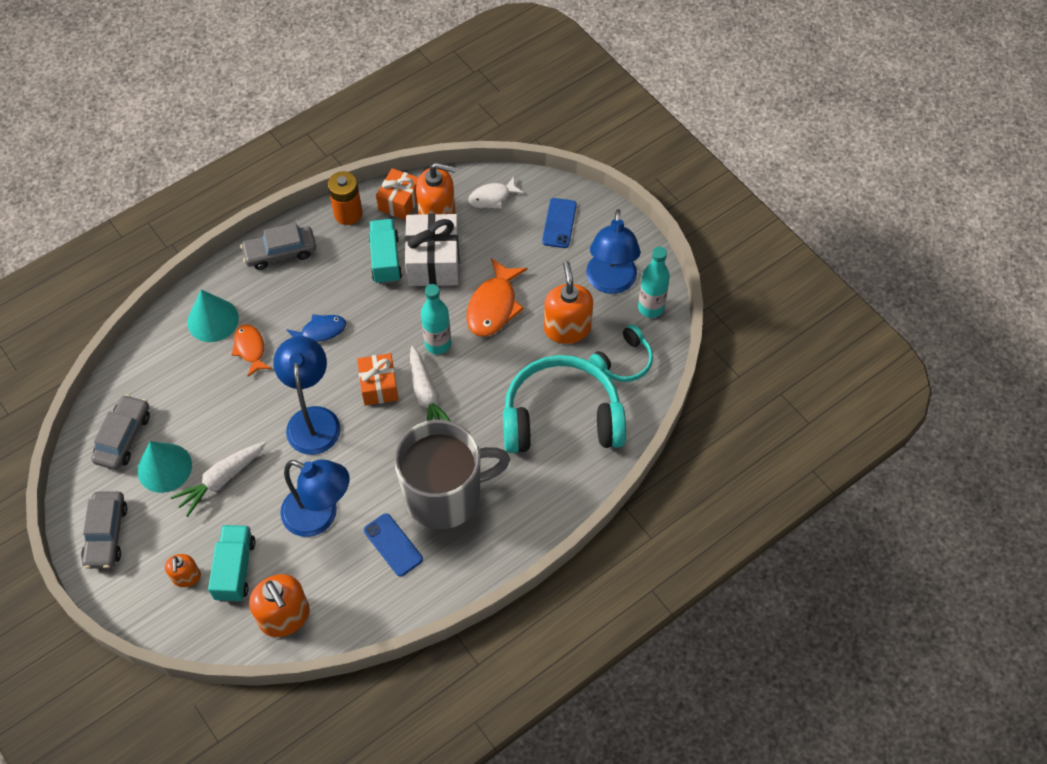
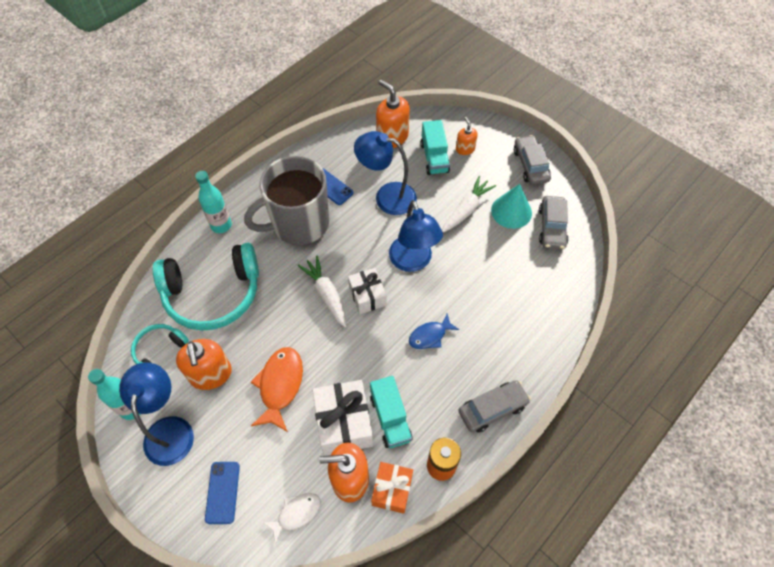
camera: 170 degrees right, 0 degrees up
(213, 320) = (526, 331): turquoise cone -> none
(250, 349) = (483, 310): orange fish -> none
(379, 386) = (367, 296): orange gift -> white gift
(438, 344) = (325, 341): turquoise bottle -> turquoise bottle (221, 225)

